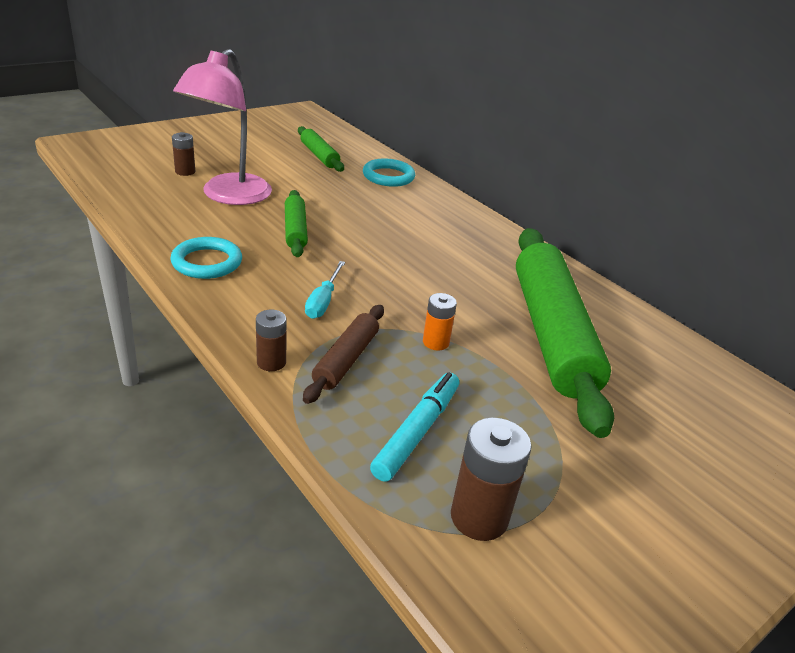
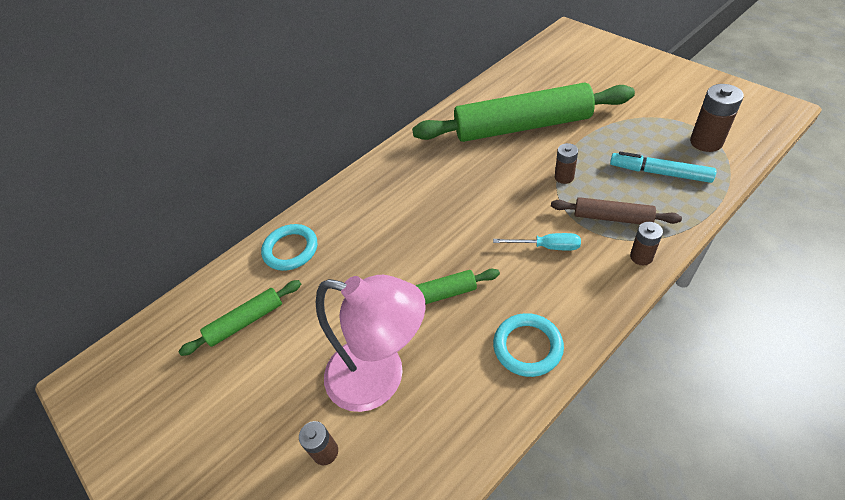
camera: 85 degrees left, 15 degrees up
(435, 342) = (564, 177): orange battery -> brown battery

